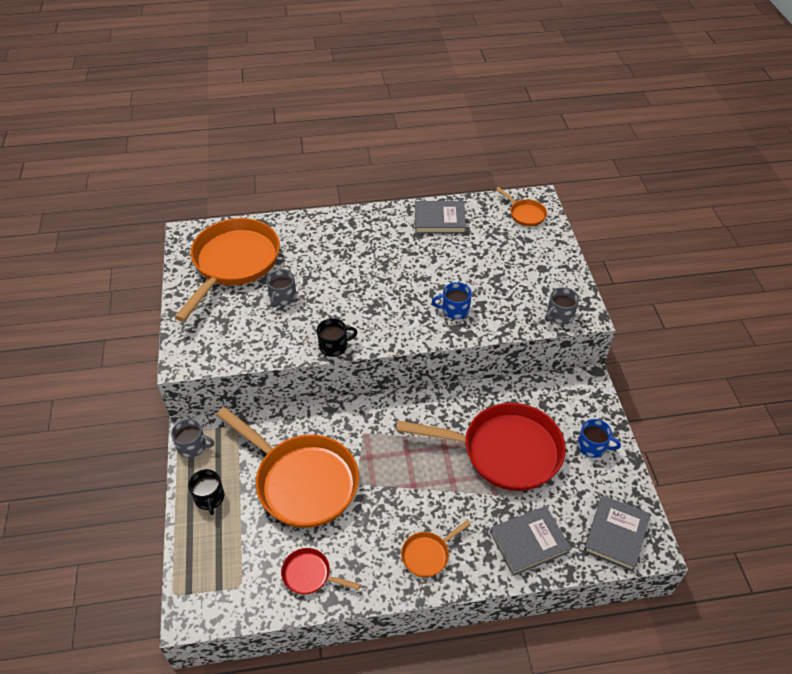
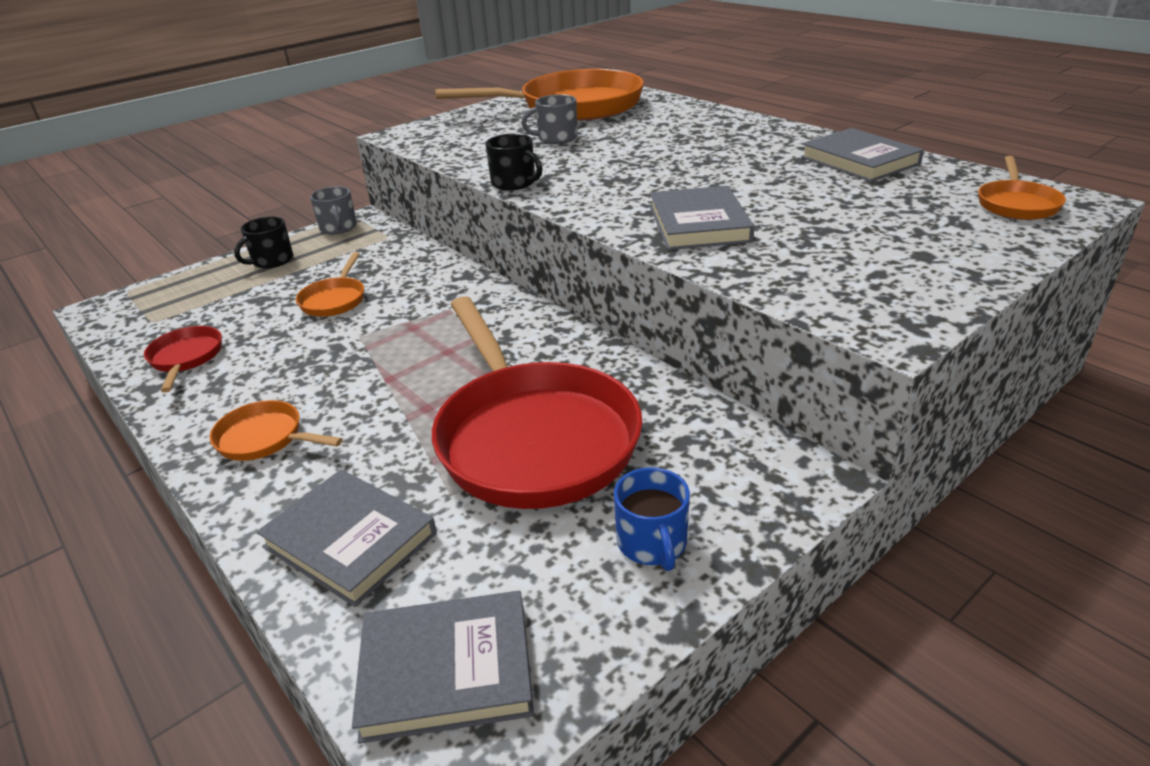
camera: 60 degrees right, 15 degrees down
(302, 481) = (335, 300): orange pan -> orange pan, size x0.44
(454, 310) = (699, 224): blue mug -> grey book
(559, 315) = (840, 305): grey mug -> none

